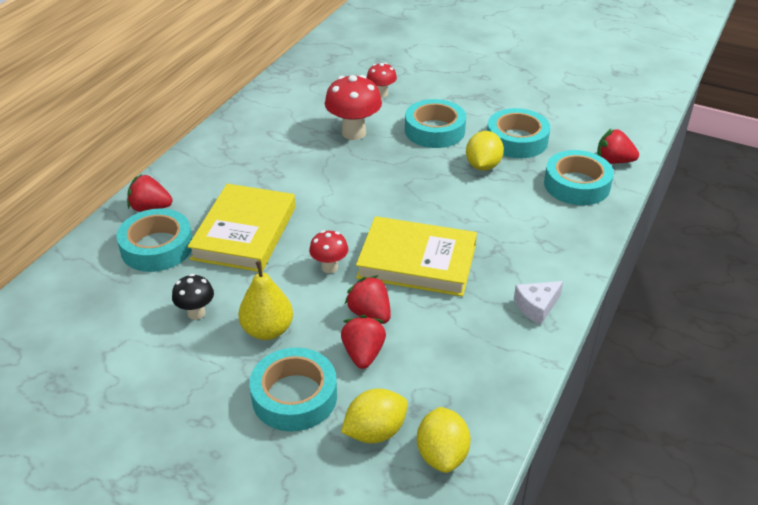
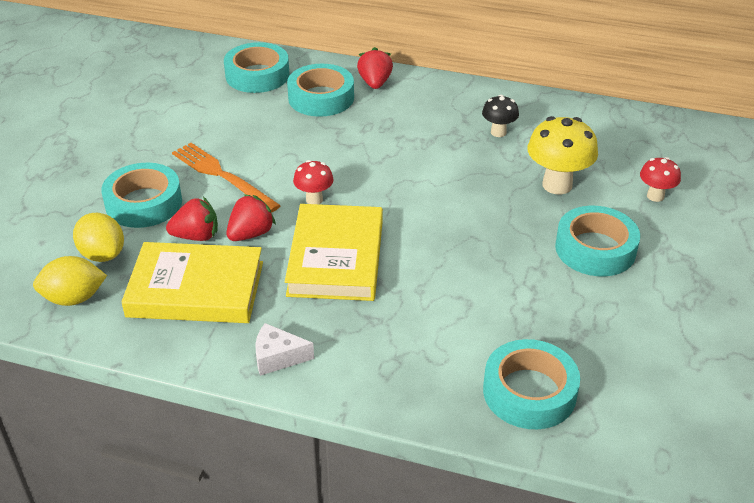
camera: 80 degrees right, 0 degrees up
(196, 313) = (239, 134): black mushroom -> black mushroom (498, 132)
(244, 233) = (354, 140): yellow book -> yellow book (196, 289)
(267, 330) = (222, 176): yellow pear -> orange fork
(354, 133) = (557, 185): red mushroom -> yellow mushroom
(483, 166) = (535, 297): yellow lemon -> none
(517, 140) = (610, 327): turquoise tape -> turquoise tape (257, 75)
(536, 307) = (277, 357): white cheese -> white cheese turned 45 degrees counterclockwise
(613, 161) = (606, 435): red strawberry -> none

